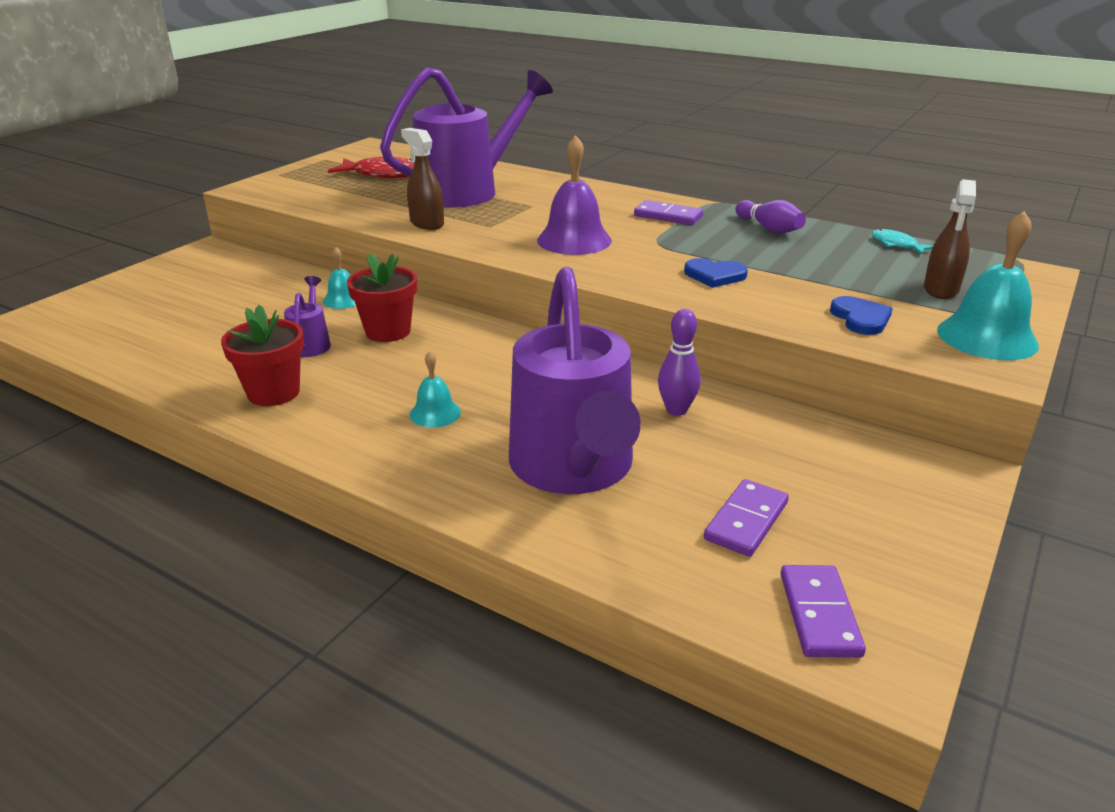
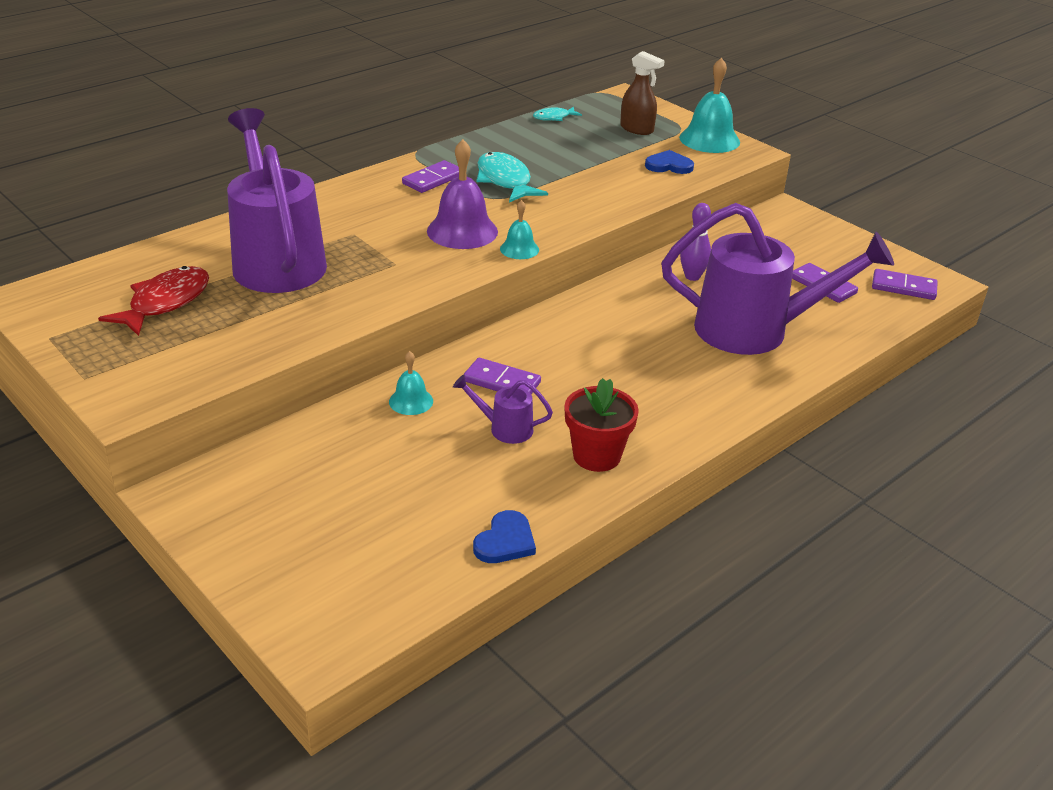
camera: 75 degrees left, 5 degrees up
(388, 331) = (502, 382): red flower pot -> purple domino
(426, 223) = (362, 296): brown spray bottle -> none
(435, 413) = (662, 375): turquoise bell -> turquoise bell (519, 249)
(703, 243) = (505, 181): none -> turquoise fish
(714, 275) = (573, 192): blue heart -> blue heart (505, 541)
(769, 228) = (491, 149): purple bowling pin -> none

